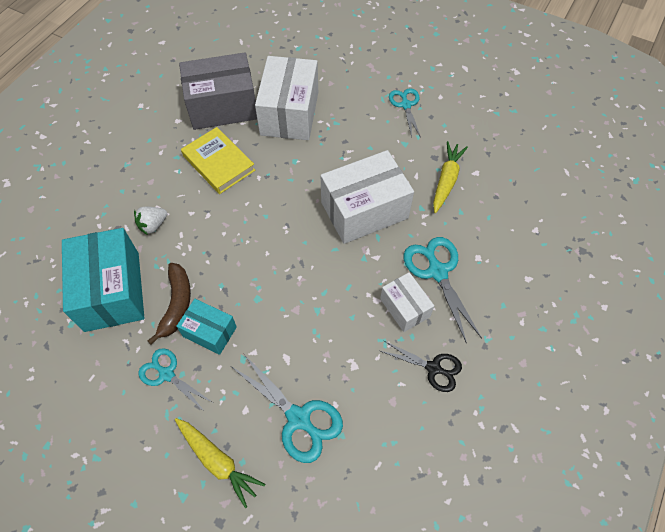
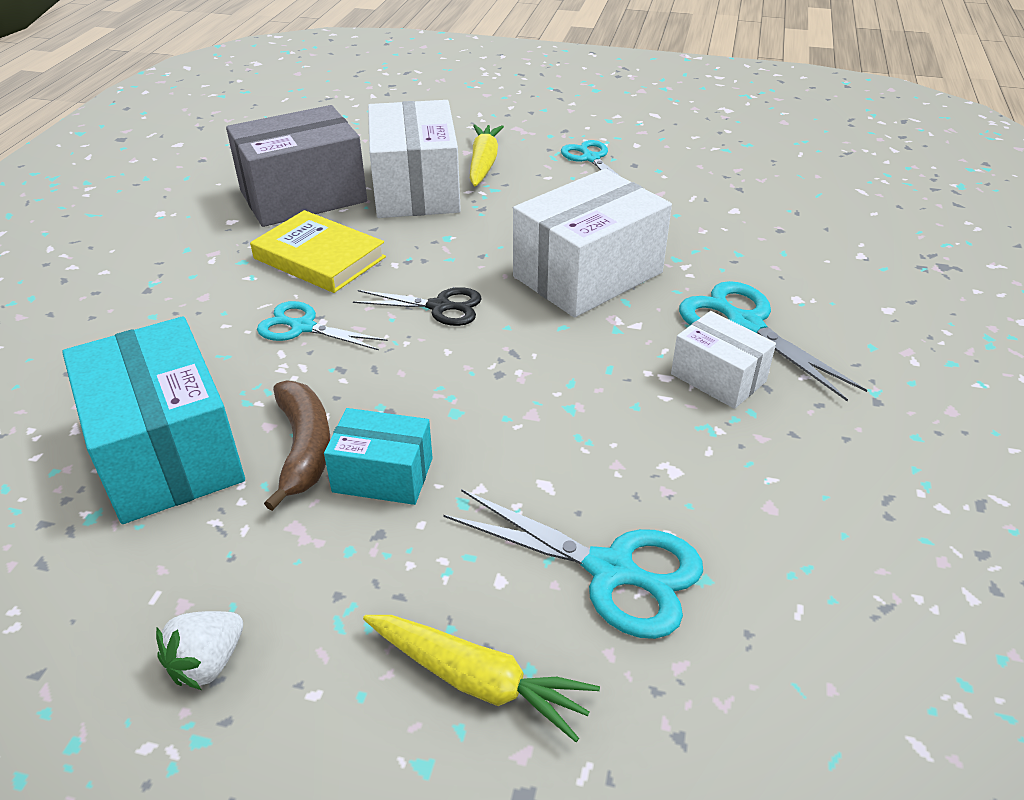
camera: 15 degrees left, 20 degrees down
(153, 225) = (225, 349): white strawberry -> white strawberry (208, 663)
(166, 374) = (317, 557): turquoise scissors -> turquoise scissors (303, 327)
(433, 368) = (812, 446): black scissors -> black scissors (440, 307)
(446, 180) = (696, 224): yellow carrot -> yellow carrot (483, 163)

